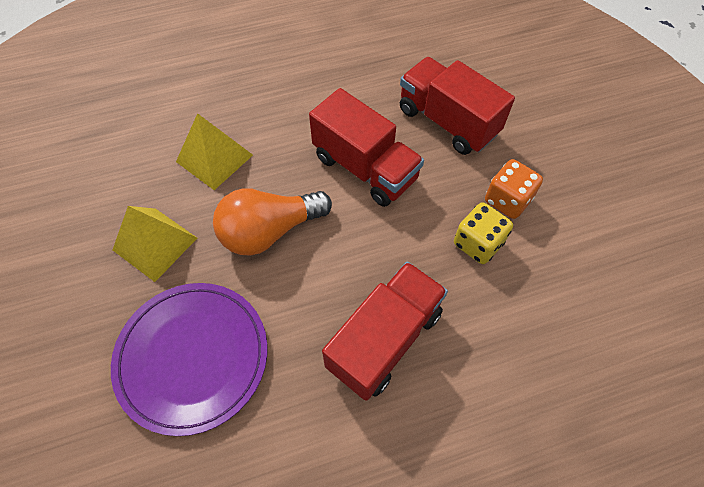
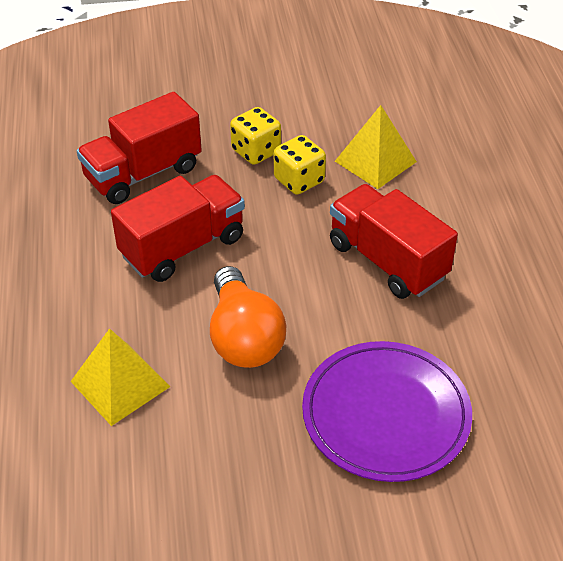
camera: 80 degrees left, 15 degrees down
(155, 243) = (233, 449): yellow pyramid -> yellow pyramid (375, 161)
(507, 200) = (256, 151): orange dice -> yellow dice

